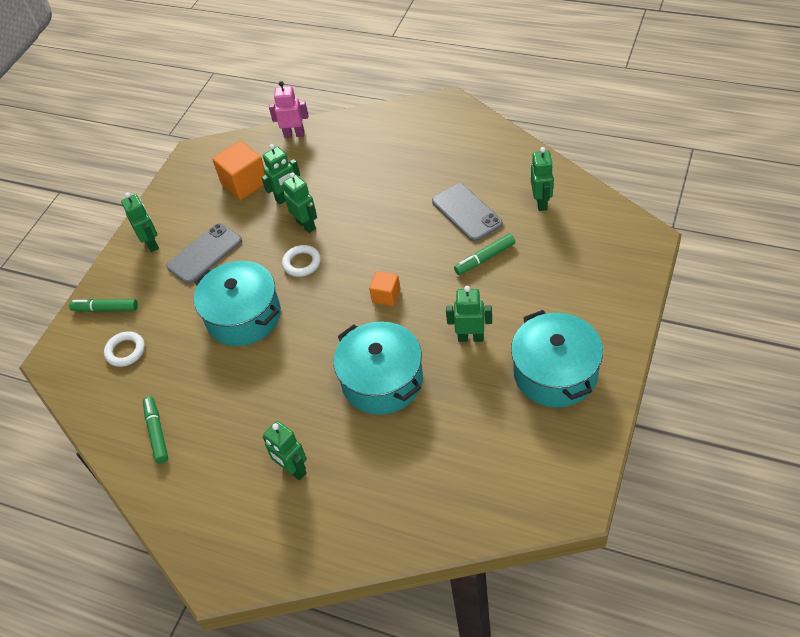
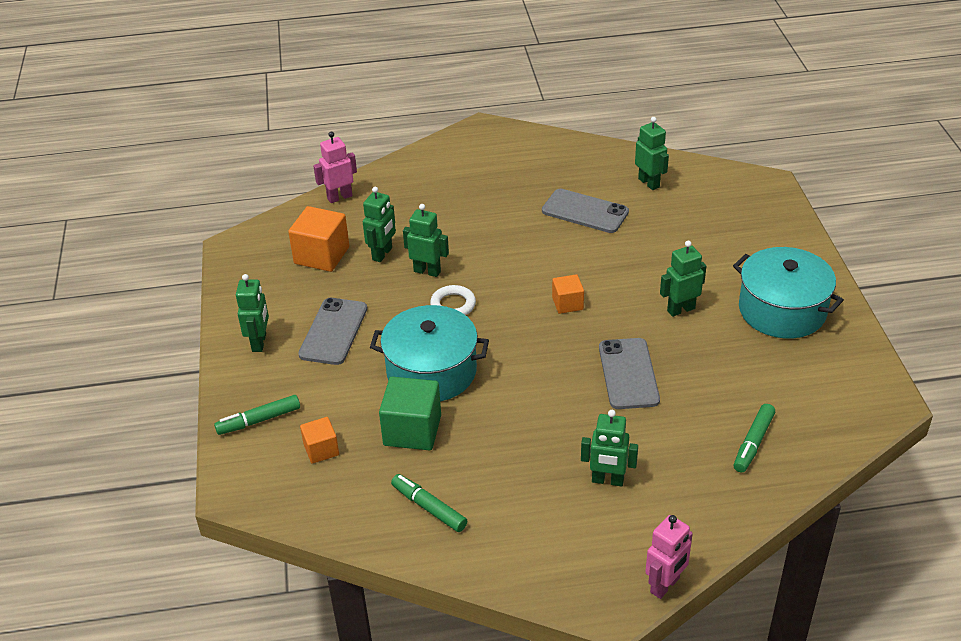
camera: 35 degrees left, 10 degrees down
(125, 351) = (321, 450): white ring -> orange cube
(151, 243) = (259, 342): green robot -> green robot turned 60 degrees clockwise
(194, 362) = (412, 430): none -> green cube
(263, 582) = (665, 585): none -> pink robot
(382, 381) = (628, 374): turquoise pot -> grey phone
(485, 258) = (636, 243): green marker -> green marker (753, 443)

